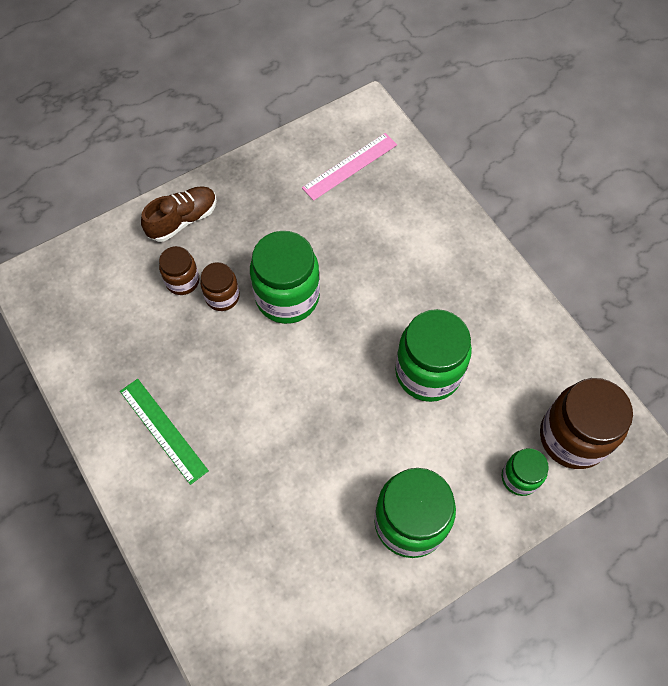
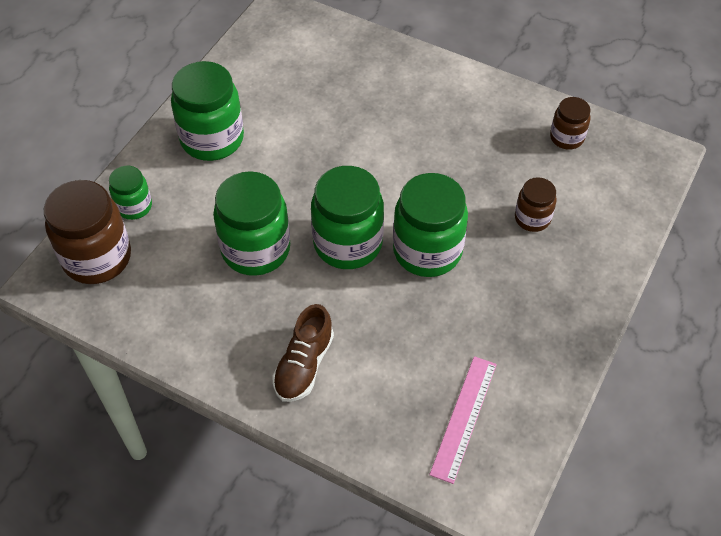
camera: 150 degrees right, 10 degrees down
(163, 430) = (447, 110): green ruler -> none
(183, 220) = (583, 271): brown shoe -> brown shoe (304, 365)
(222, 296) = (485, 223): brown jar -> brown jar (566, 138)
(347, 337) = (348, 243): none -> green jar

